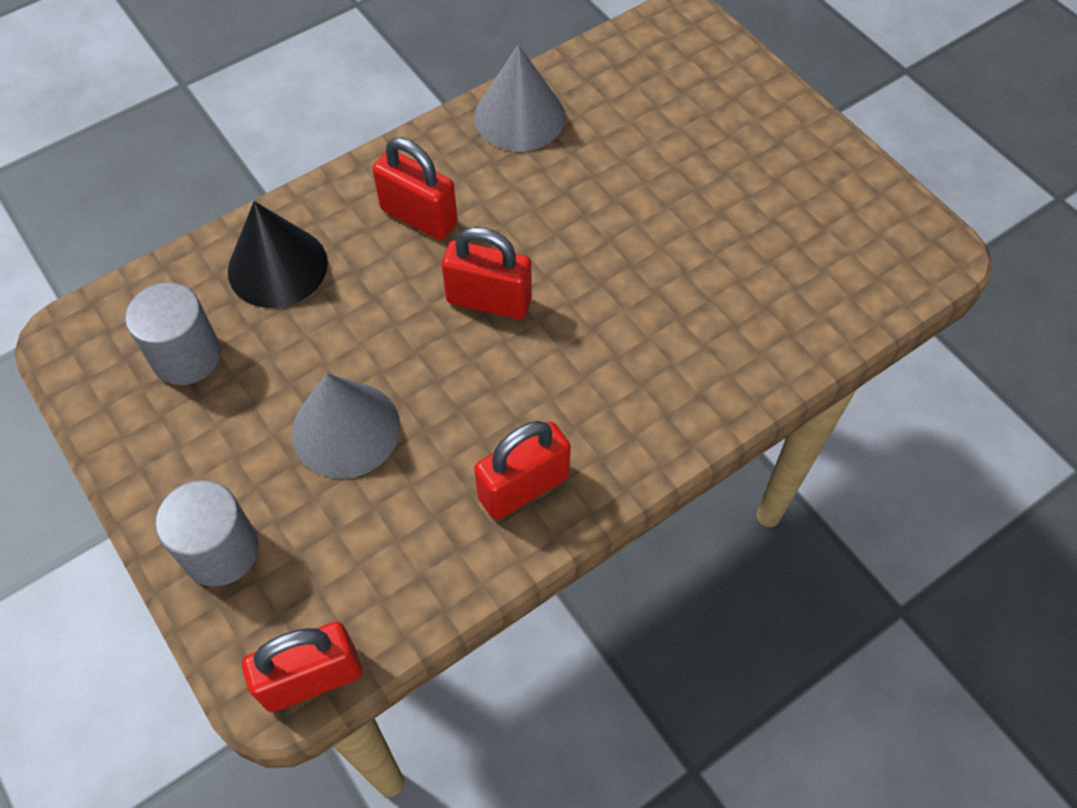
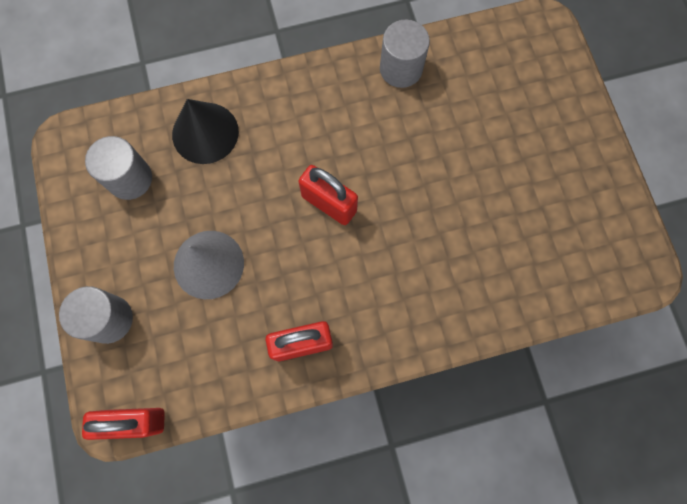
camera: 20 degrees right, 15 degrees up
(419, 217) = (306, 125): red padlock -> none
(519, 116) = (401, 69): grey cone -> grey cylinder

